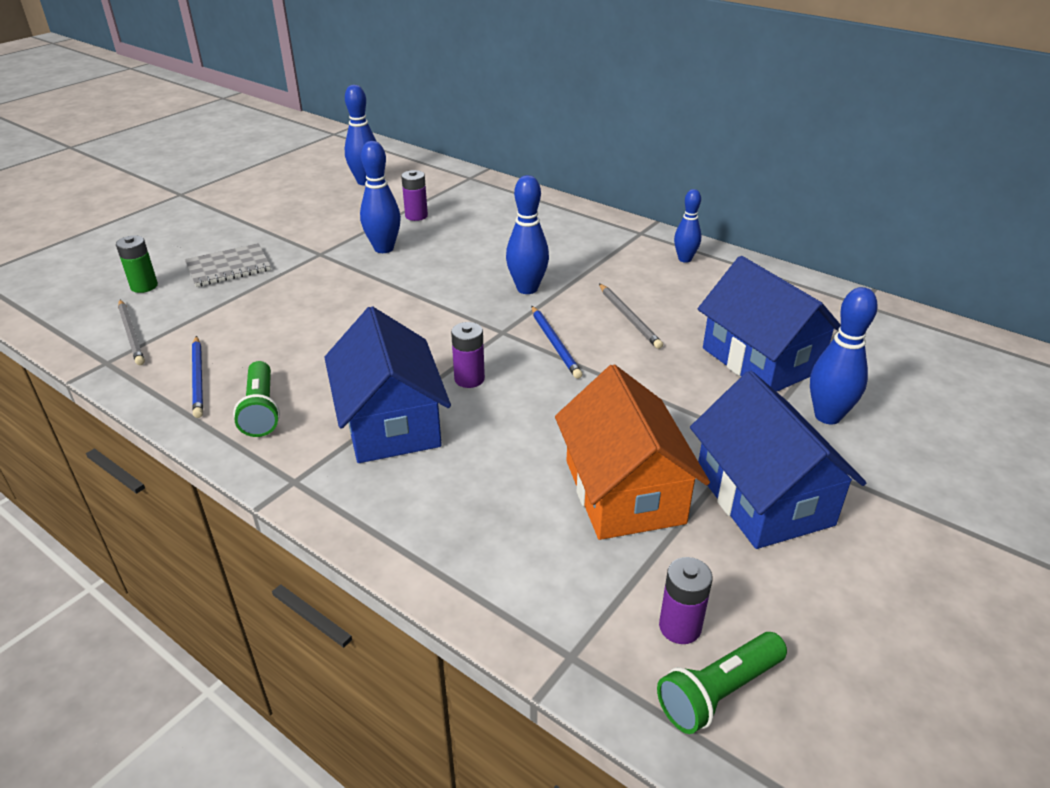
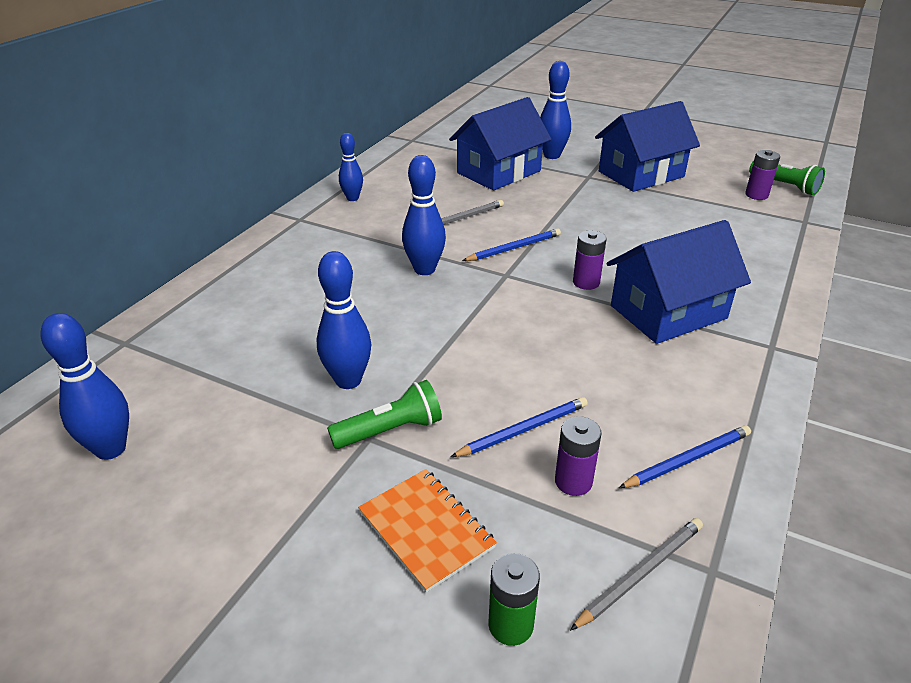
camera: 100 degrees left, 0 degrees up
(228, 267) = (426, 530): grey notebook -> orange notebook
(261, 410) = (704, 392): green flashlight -> green flashlight (390, 430)
(284, 310) = (523, 430): none -> blue pencil
(416, 216) = (250, 370): purple battery -> purple battery (573, 481)
(624, 491) = (669, 212): orange house -> none

